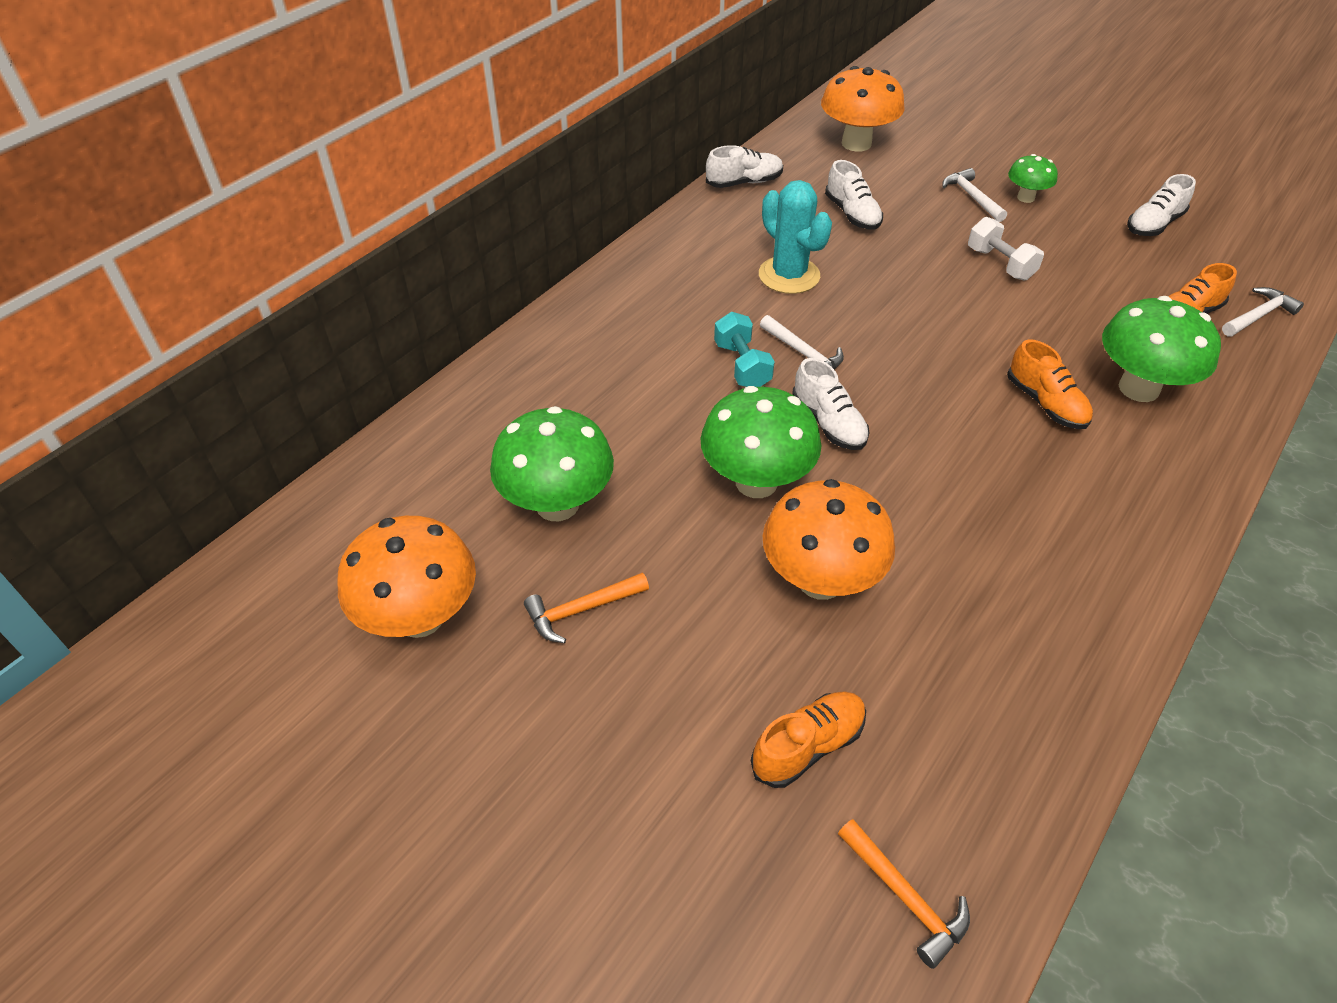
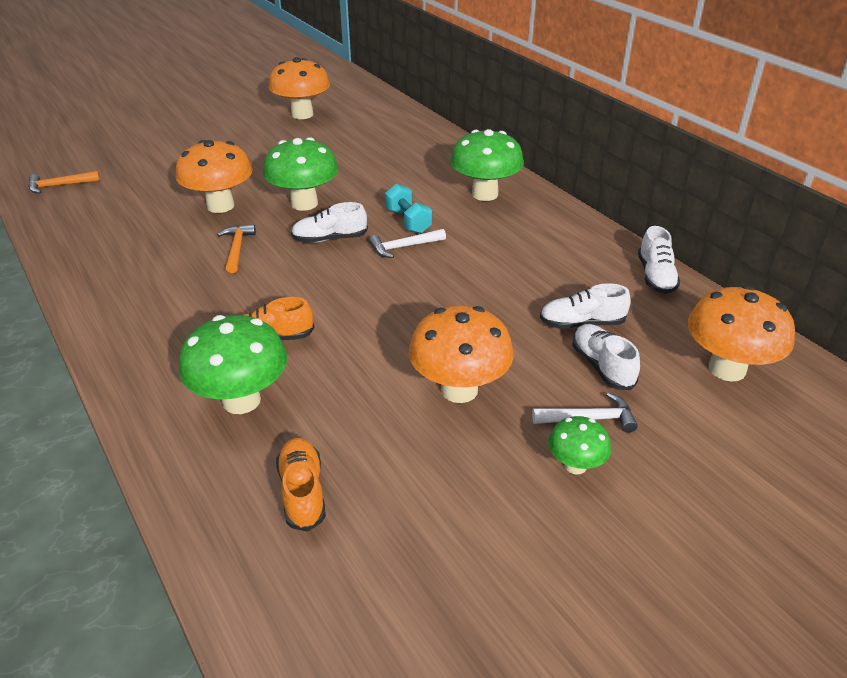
camera: 110 degrees right, 10 degrees down
(557, 504) = (340, 149): green mushroom -> green mushroom (485, 194)
(581, 610) = (269, 145): orange hammer -> orange hammer (237, 248)
(742, 365) = (408, 221): turquoise dumbbell -> turquoise dumbbell turned 60 degrees clockwise
(789, 275) = (501, 264): turquoise cactus -> none
(808, 746) = (143, 181): orange shoe -> none
(1000, 264) = (459, 390): white dumbbell -> orange mushroom
(1153, 224) = (474, 567): white shoe -> white shoe (602, 366)
(1258, 316) = (259, 562): white hammer -> none

